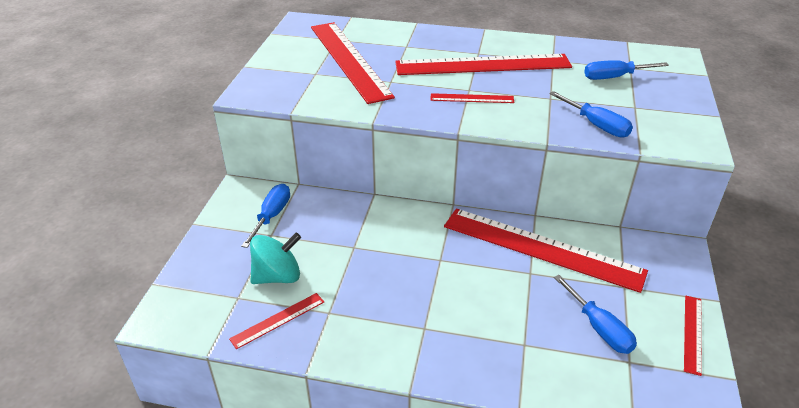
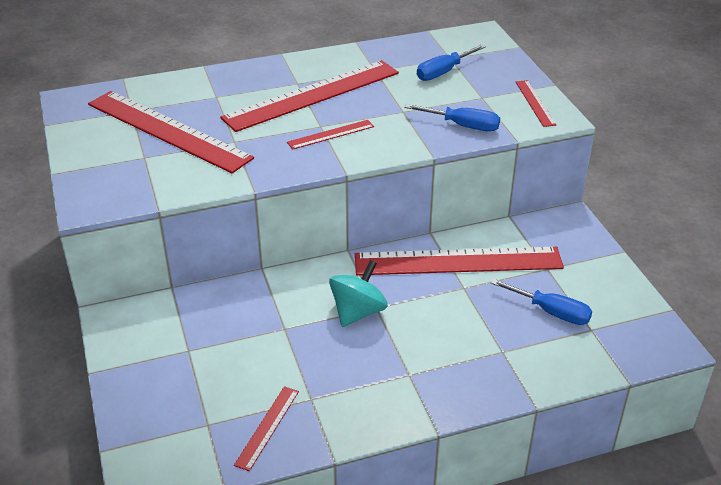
camera: 30 degrees left, 0 degrees up
(272, 216) = (172, 331): blue screwdriver -> none
(277, 276) = (231, 387): turquoise spinning top -> turquoise spinning top (358, 312)
(692, 333) = (622, 286): red ruler -> red ruler (535, 103)

